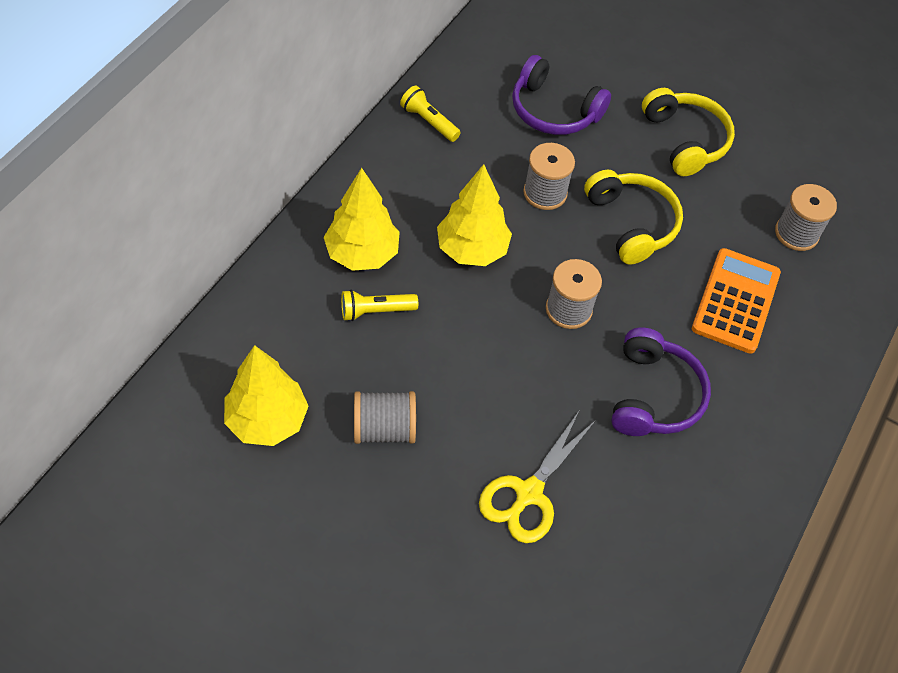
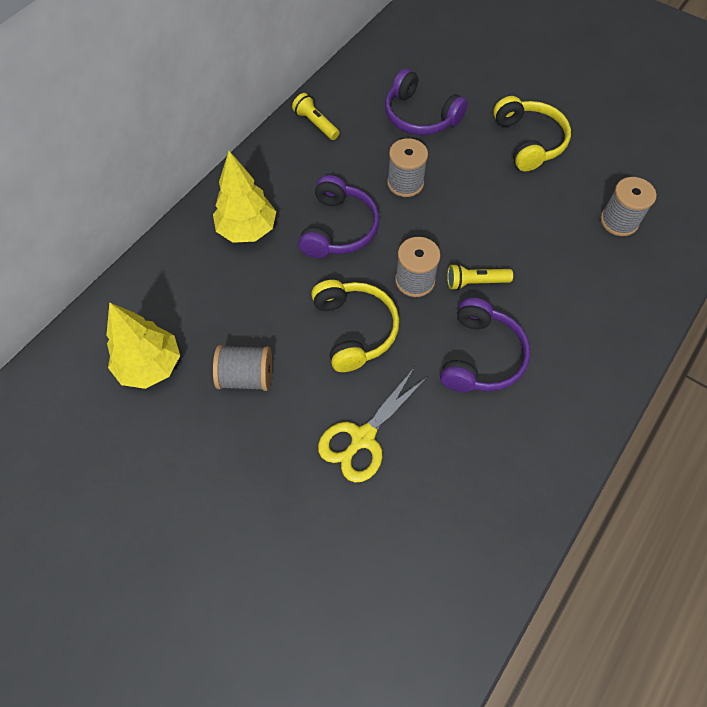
camera: 10 degrees right, 5 degrees up
(376, 311) = (252, 277): yellow flashlight -> yellow flashlight (475, 282)
(472, 250) = (338, 228): yellow tree -> purple headphones
(631, 223) = (476, 209): yellow headphones -> yellow headphones (354, 329)
(736, 301) = (560, 277): orange calculator -> none

